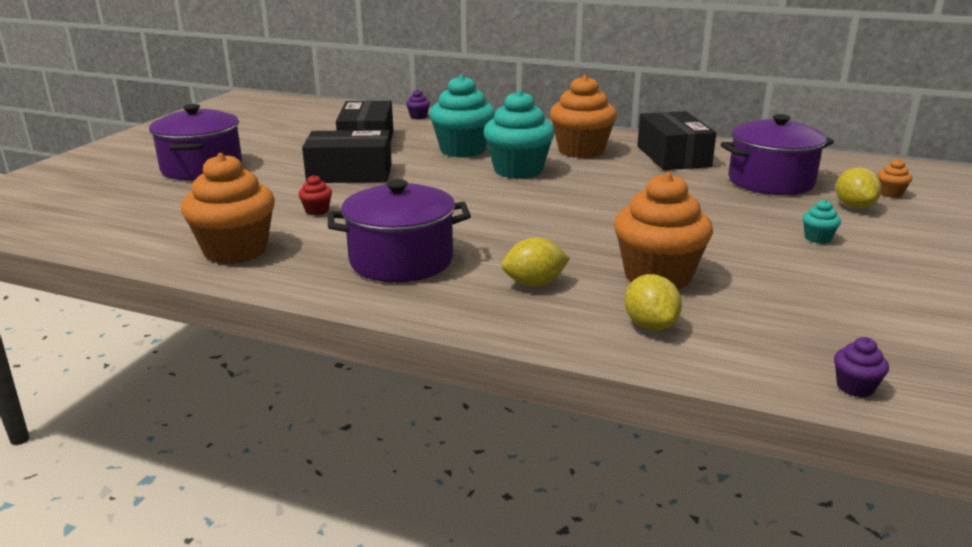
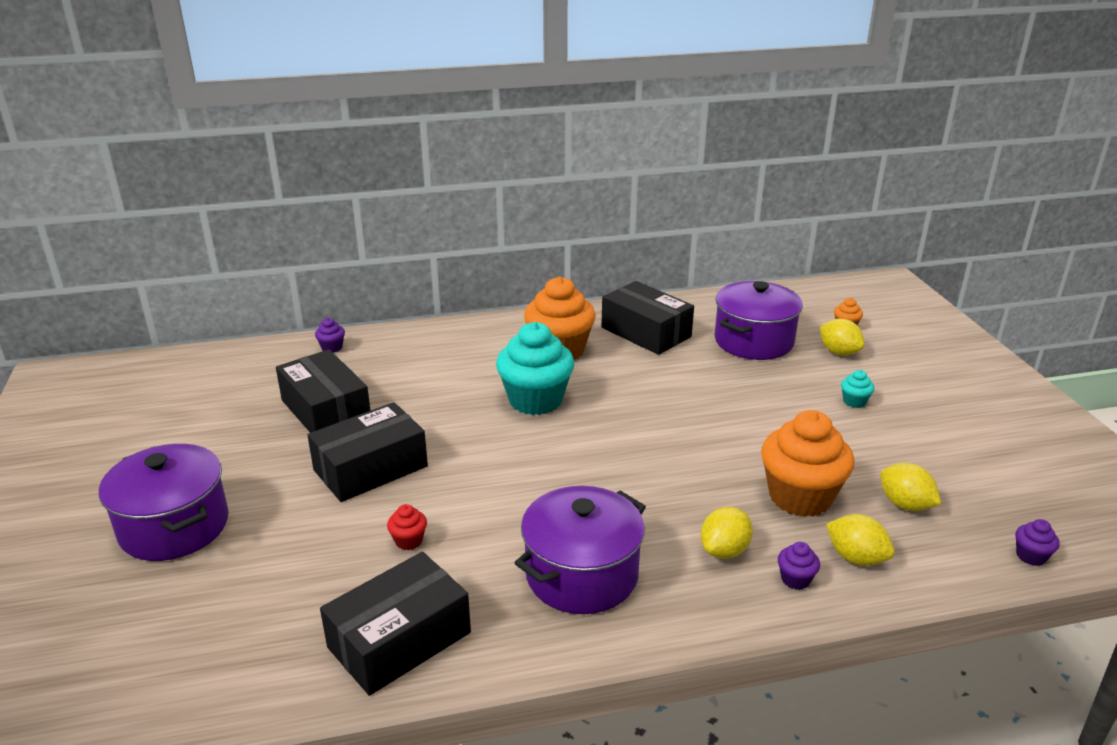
camera: 35 degrees left, 5 degrees up
(236, 251) = (399, 640): orange cupcake -> black box
(463, 150) = (446, 388): turquoise cupcake -> none
(569, 318) = (795, 579): none -> purple cupcake
(761, 311) = (905, 504): none -> yellow lemon

